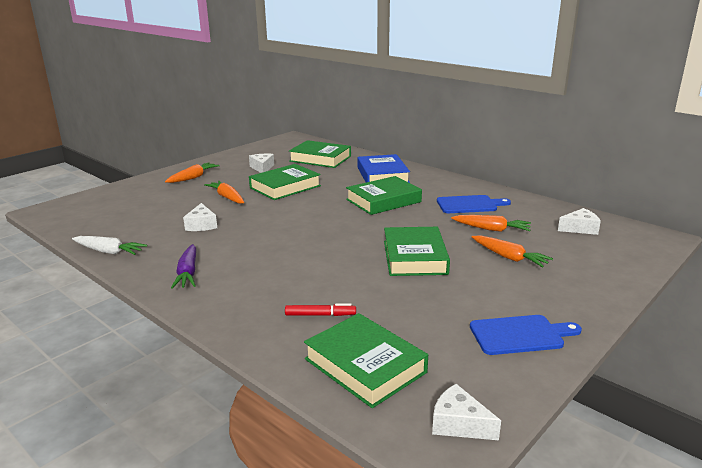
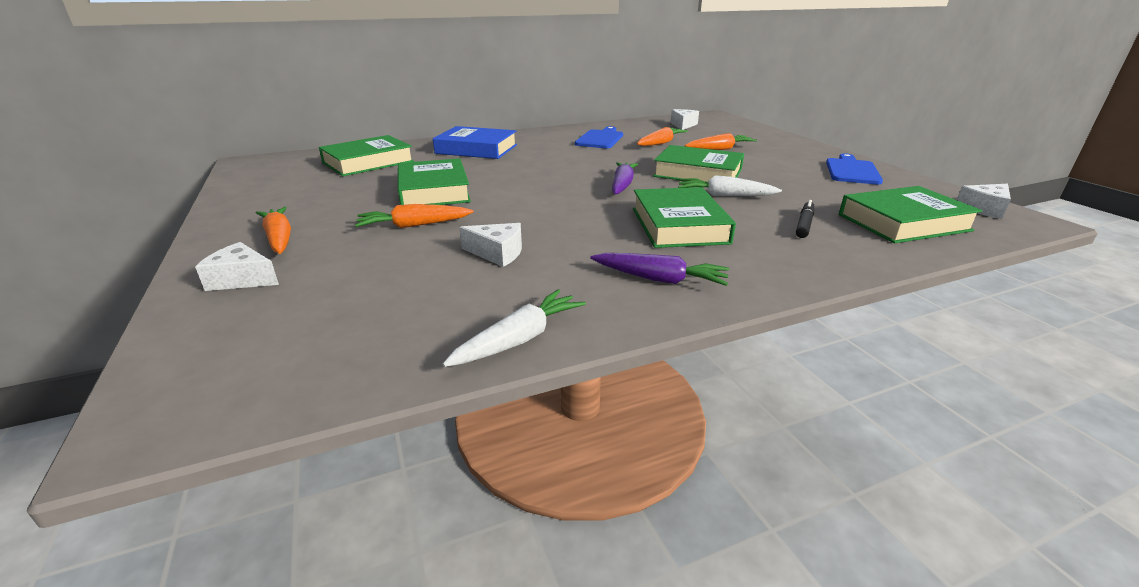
camera: 65 degrees left, 5 degrees up
(262, 168) = (336, 192): white cheese -> white cheese (242, 279)
(320, 315) = (804, 224): red marker -> black marker
(350, 234) = (622, 185): none -> purple carrot
(364, 275) = (724, 195): none -> white carrot
(383, 201) = (549, 160): green book -> green book (679, 225)

